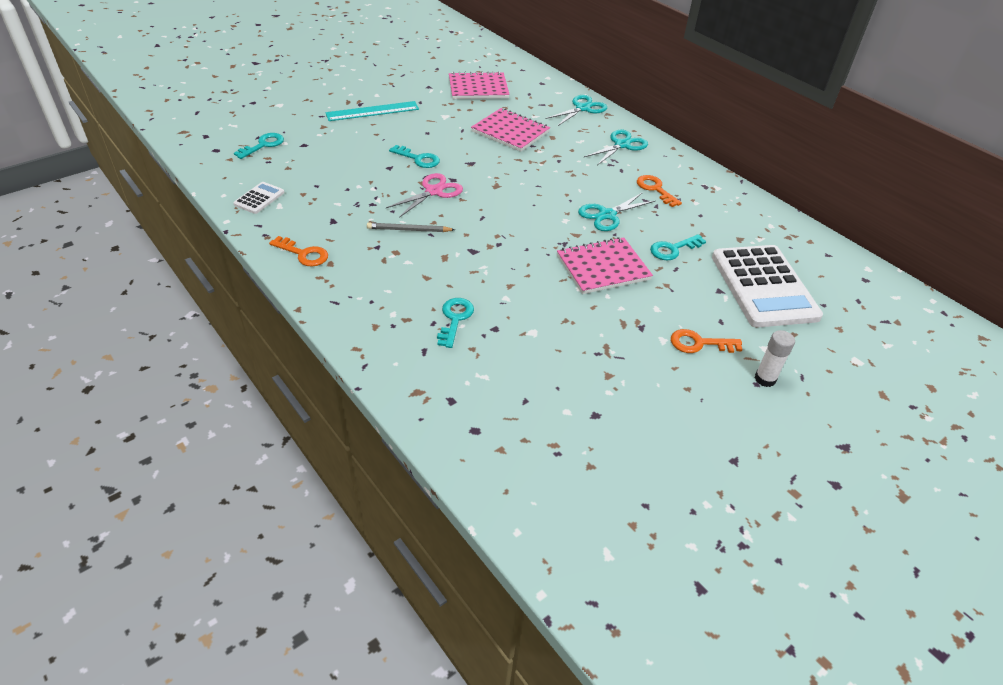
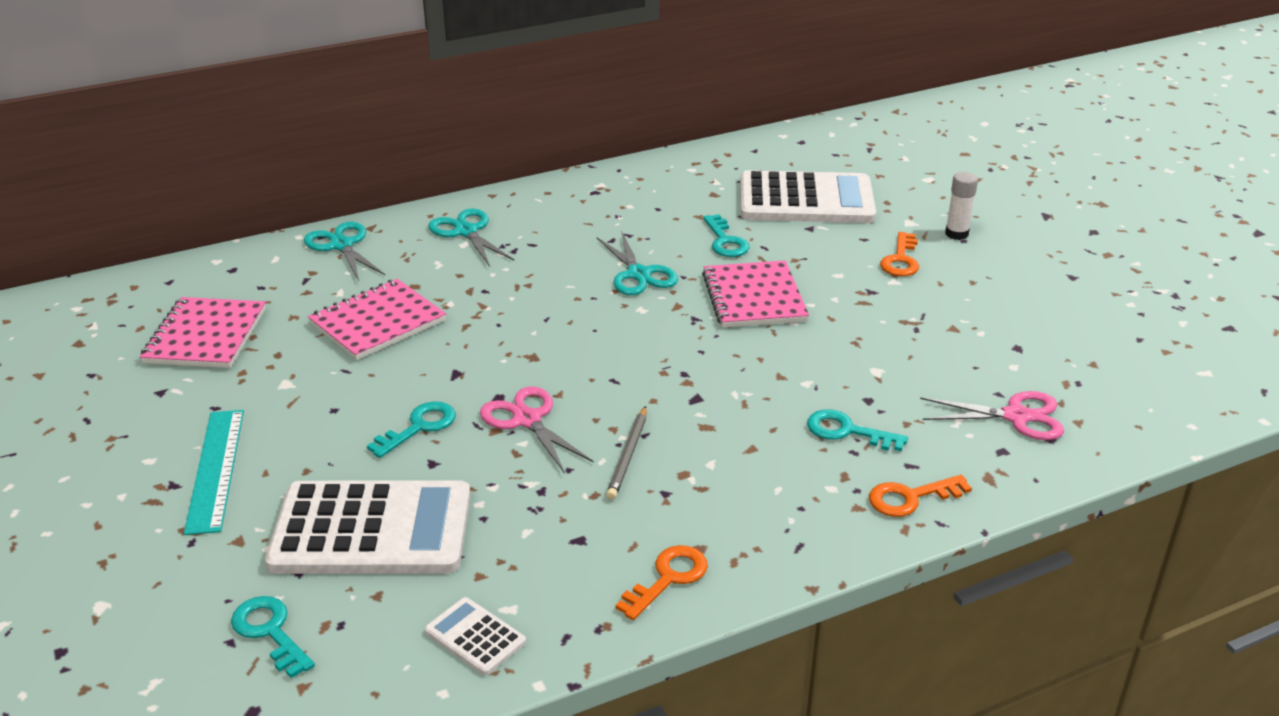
camera: 75 degrees left, 10 degrees down
(334, 158) = (372, 529): none -> white calculator
(497, 410) = (1016, 416): none -> pink scissors
(655, 189) = (590, 228): orange key -> orange key (911, 498)

